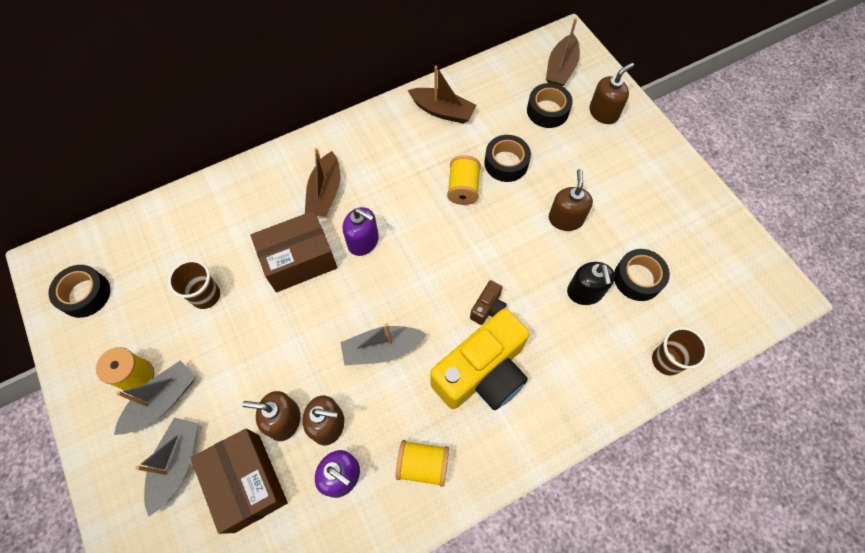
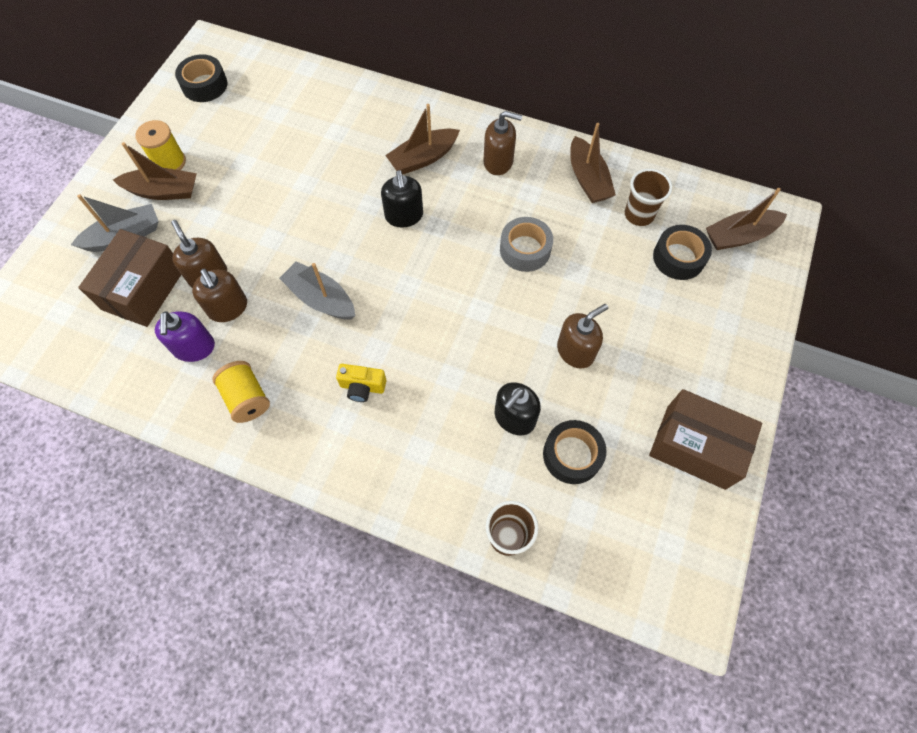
camera: 50 degrees right, 0 degrees up
(162, 401) = (163, 191): grey boat -> brown boat
(206, 295) = (265, 152): brown cup -> brown cup (639, 215)
(299, 260) = (347, 186): brown box -> brown box (695, 447)
(363, 241) = (404, 216): purple soap dispenser -> black soap dispenser
(463, 188) = (525, 249): yellow spool -> grey tape
(482, 373) = (362, 387): yellow camera -> yellow camera, size x0.43
(488, 308) = (426, 350): brown camera -> none
(506, 163) = (585, 264): black tape -> none
(603, 113) = (729, 305): brown soap dispenser -> brown soap dispenser (498, 162)

